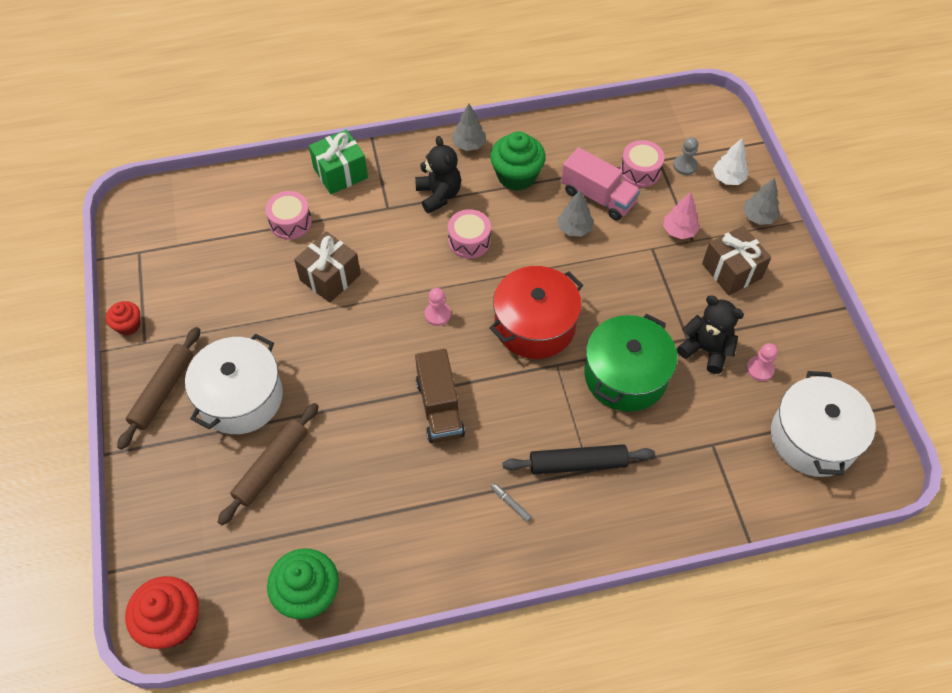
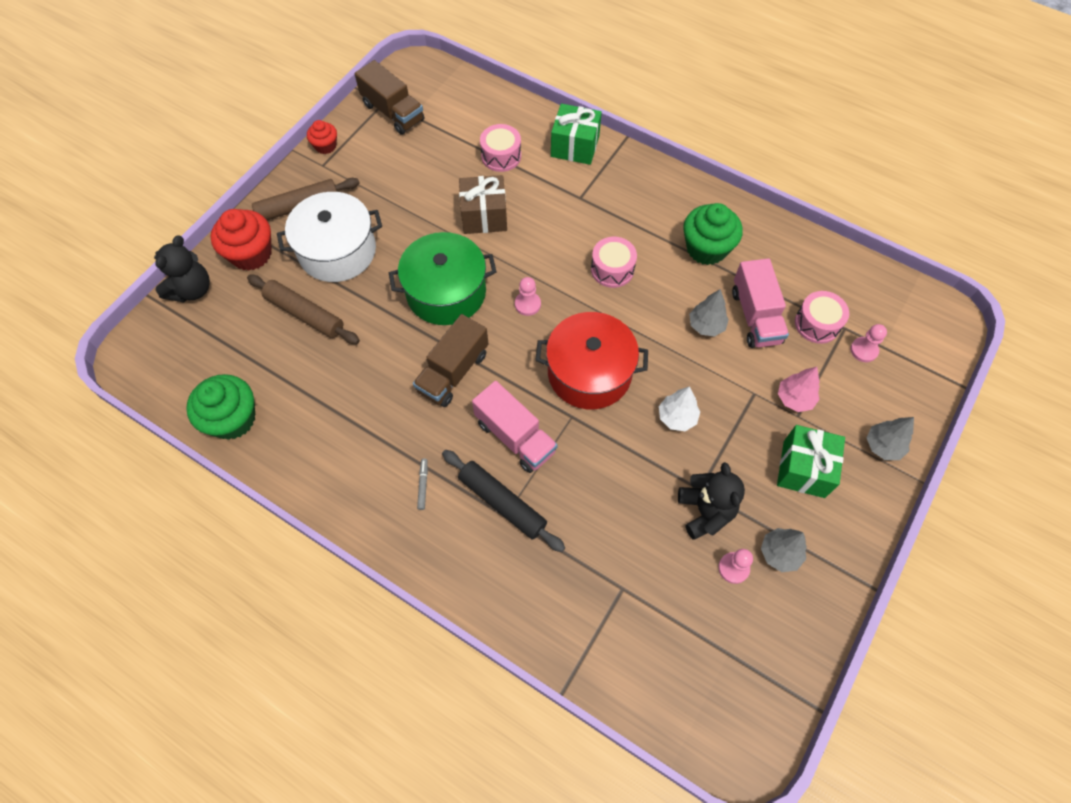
camera: 45 degrees right, 5 degrees up
(157, 255) = (393, 112): none -> brown truck
(172, 622) = (144, 360): red cupcake -> red cupcake (251, 254)
(272, 467) = (304, 314): brown rolling pin -> brown rolling pin turned 45 degrees clockwise
(439, 195) = (628, 217): black teddy bear -> black teddy bear (192, 290)
(469, 144) = (695, 196): grey tree -> grey tree (779, 553)
(535, 412) = (515, 437): none -> pink truck
(625, 375) = (615, 472): green pot -> green pot (446, 292)
(685, 166) = (863, 350): grey pawn -> pink pawn
(728, 178) = (892, 392): white tree -> white tree (677, 417)
(731, 271) = (804, 469): brown gift -> green gift
(813, 438) = (714, 665): white pot -> none

